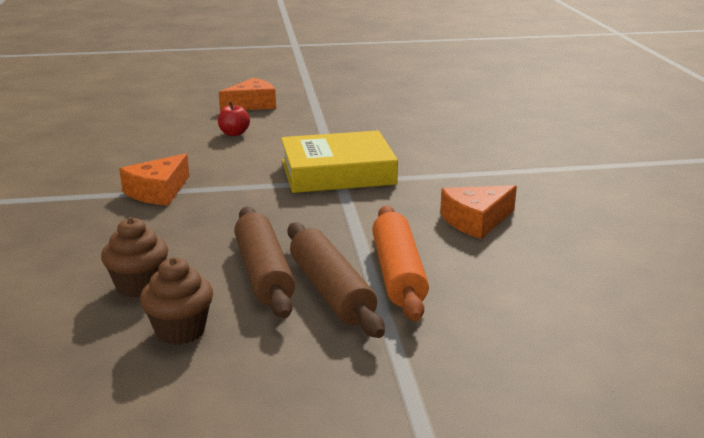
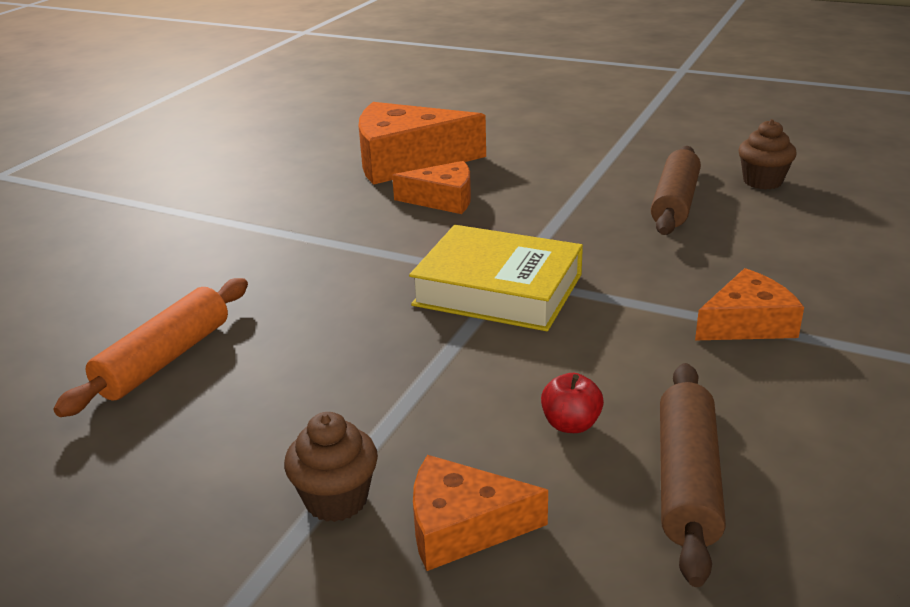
camera: 145 degrees left, 5 degrees up
(139, 286) = (790, 218): brown cupcake -> brown cupcake (336, 500)
(331, 291) = (631, 179): brown rolling pin -> brown rolling pin (687, 481)
(398, 273) = (566, 178): orange rolling pin -> orange rolling pin (164, 359)
(583, 251) = (406, 161): none -> orange cheese

